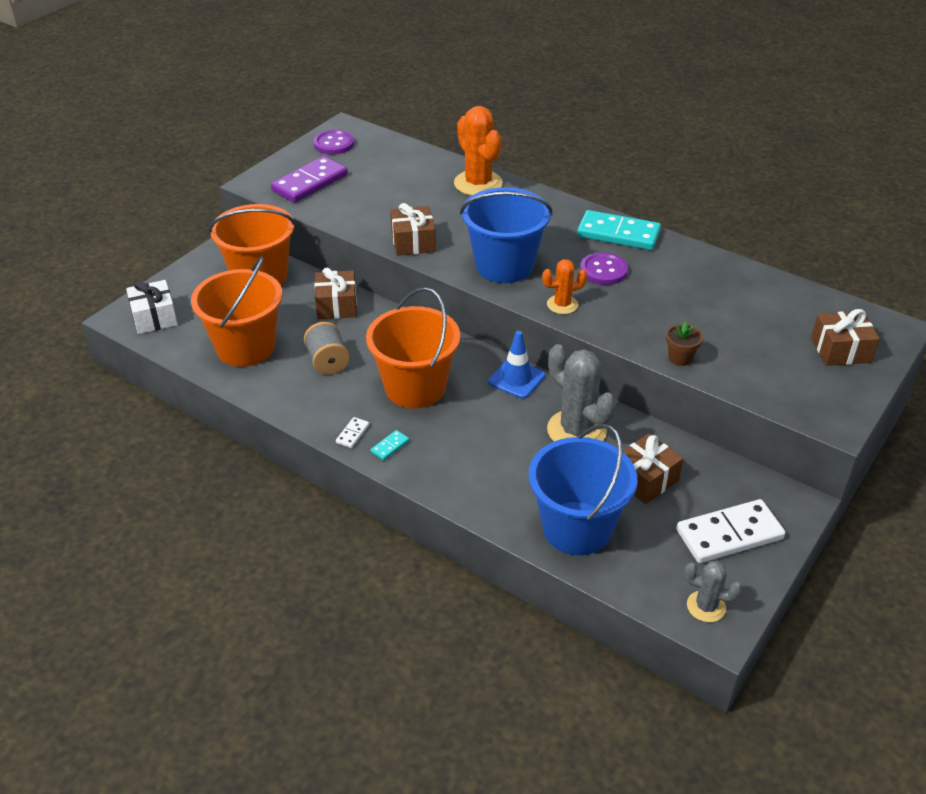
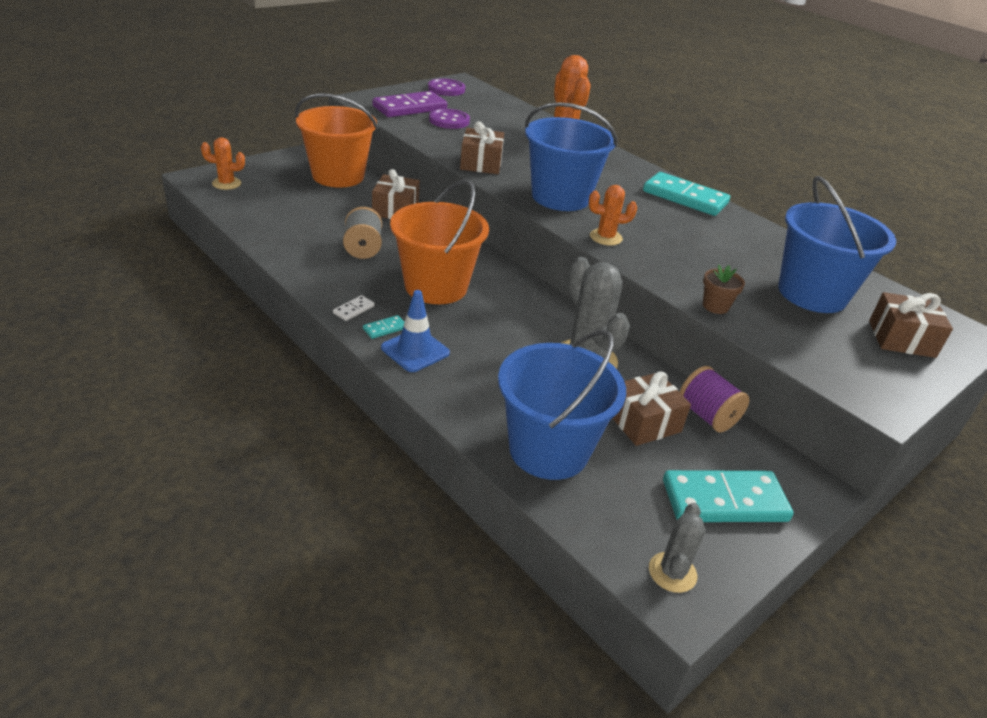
camera: 10 degrees right, 5 degrees down
(154, 317) = (226, 183): white gift -> orange cactus
(245, 347) = (293, 221): orange bucket -> none
(516, 379) = (541, 302): blue traffic cone -> blue traffic cone (415, 350)
(603, 270) = (659, 221): purple button -> purple button (449, 120)
(695, 459) = (707, 416): none -> purple spool
(706, 606) = (672, 572): grey cactus -> grey cactus turned 75 degrees clockwise
(729, 534) = (724, 501): white domino -> turquoise domino
(758, 320) = (812, 294): none -> blue bucket

